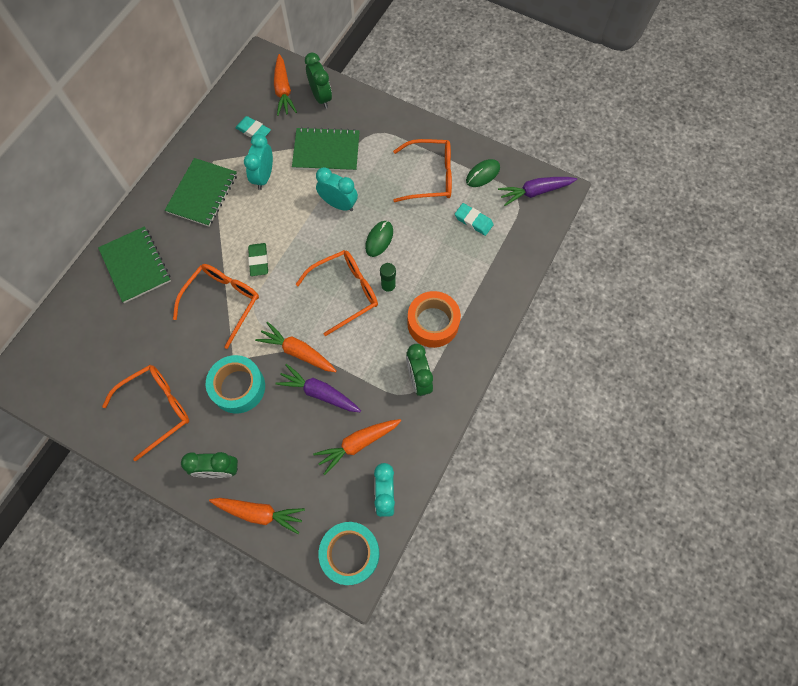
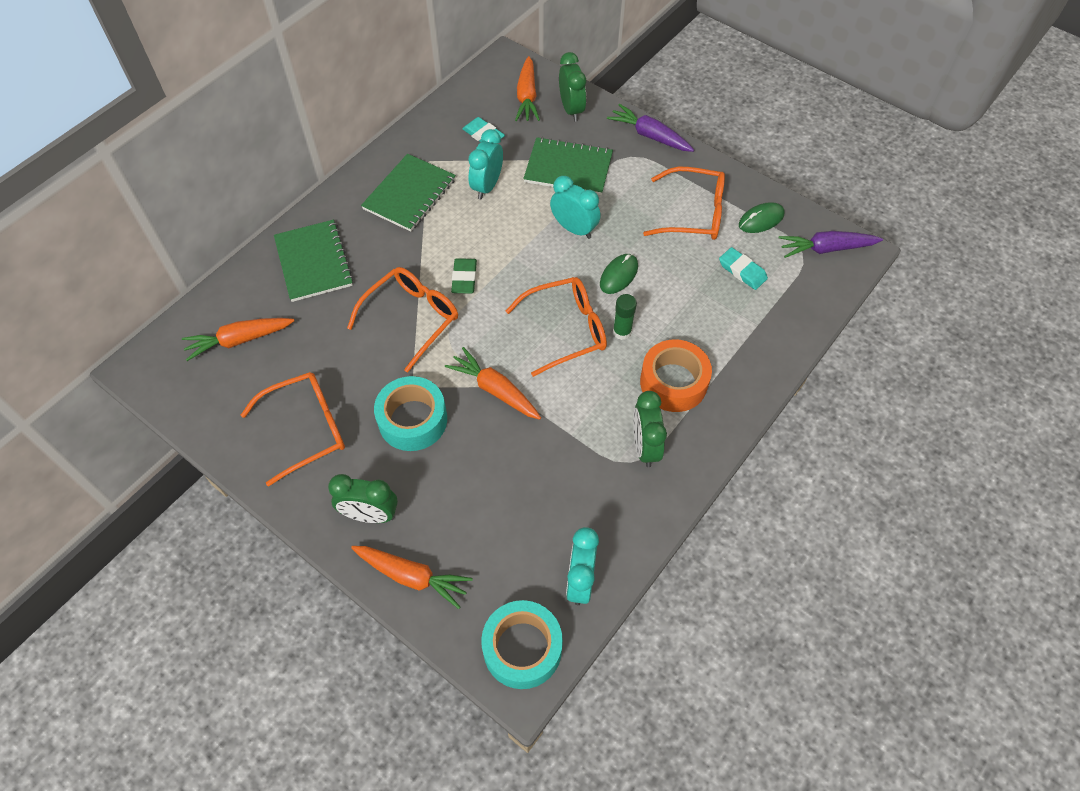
camera: 10 degrees right, 10 degrees down
(319, 393) = (514, 443): purple carrot -> purple carrot (650, 136)
(358, 444) = (554, 512): orange carrot -> orange carrot (239, 340)

